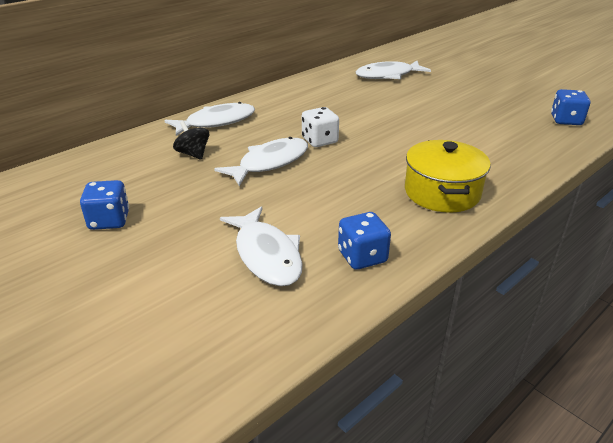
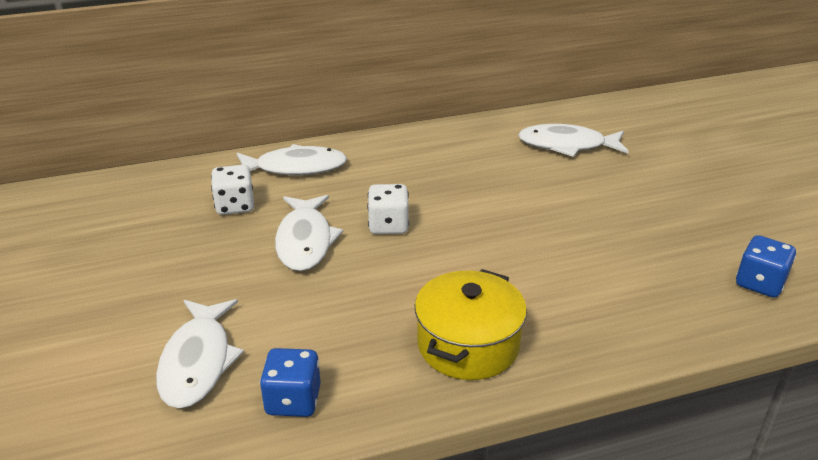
camera: 25 degrees right, 0 degrees up
(109, 220) = (88, 268): blue dice -> none
(193, 154) = (235, 206): black spinning top -> white dice
(270, 163) = (305, 241): white fish -> white fish turned 105 degrees clockwise

